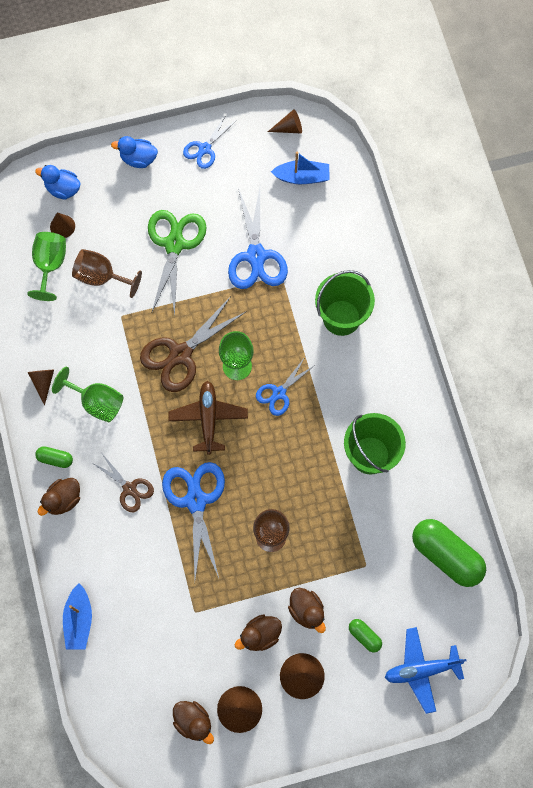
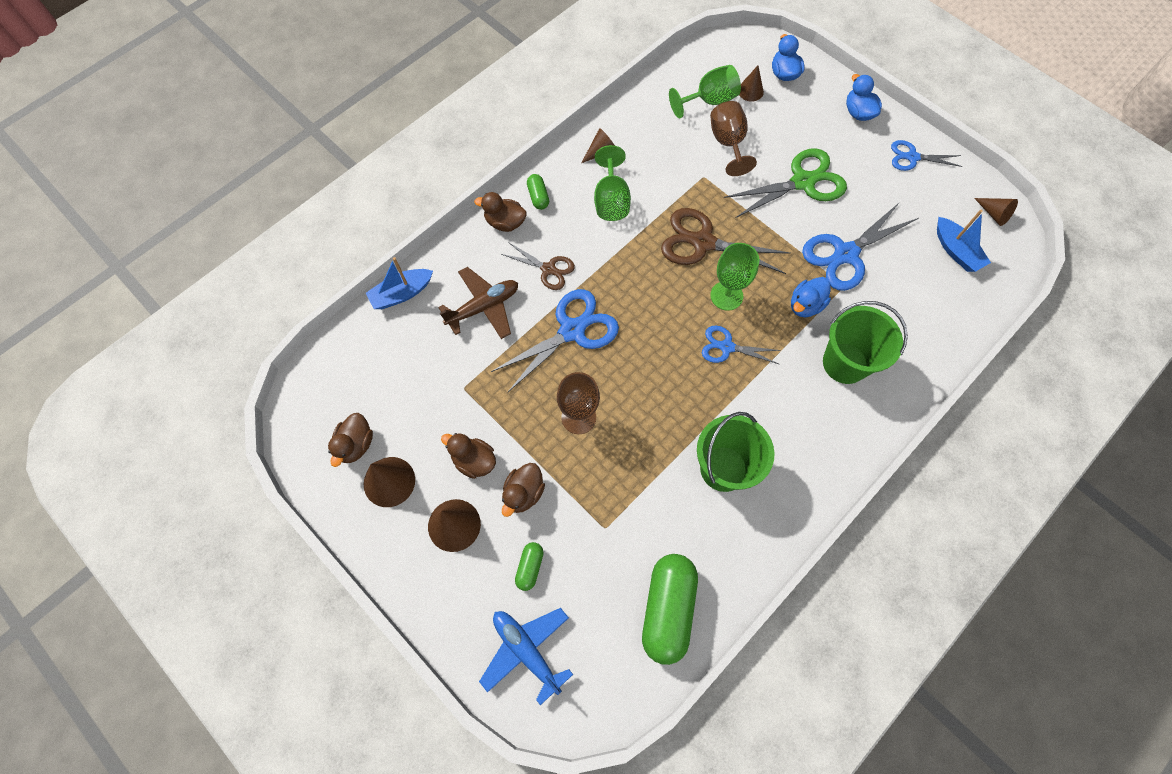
camera: 60 degrees right, 5 degrees down
(129, 488) = (548, 269): brown scissors -> brown scissors turned 75 degrees counterclockwise
(208, 418) = (658, 298): brown plane -> brown plane (483, 307)
(280, 314) = (805, 305): none -> blue duck

